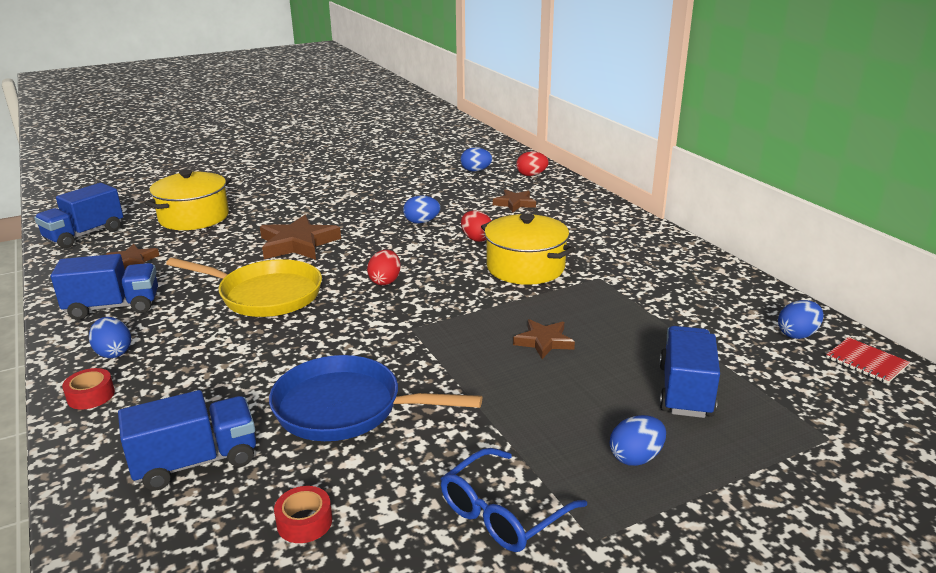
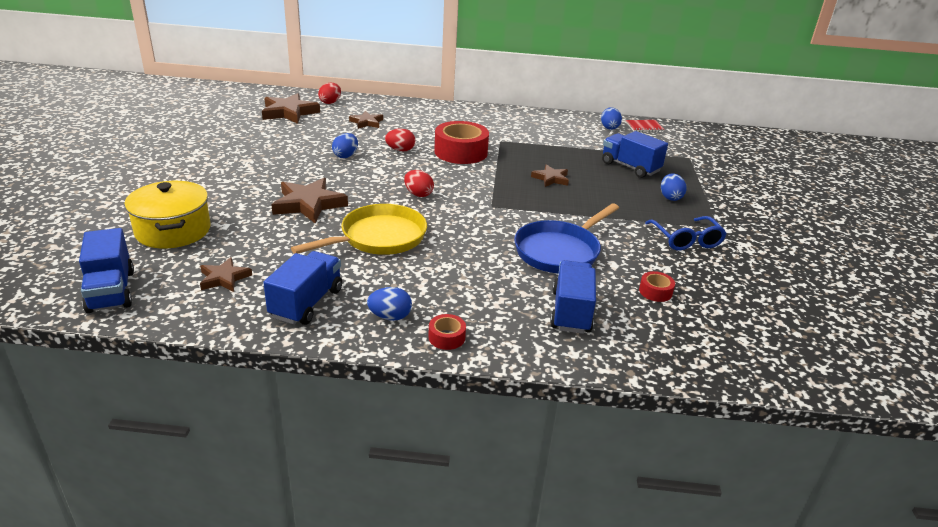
camera: 60 degrees left, 5 degrees up
(476, 170) = (289, 112): blue egg -> brown star
(525, 267) = (461, 152): yellow pot -> red tape

